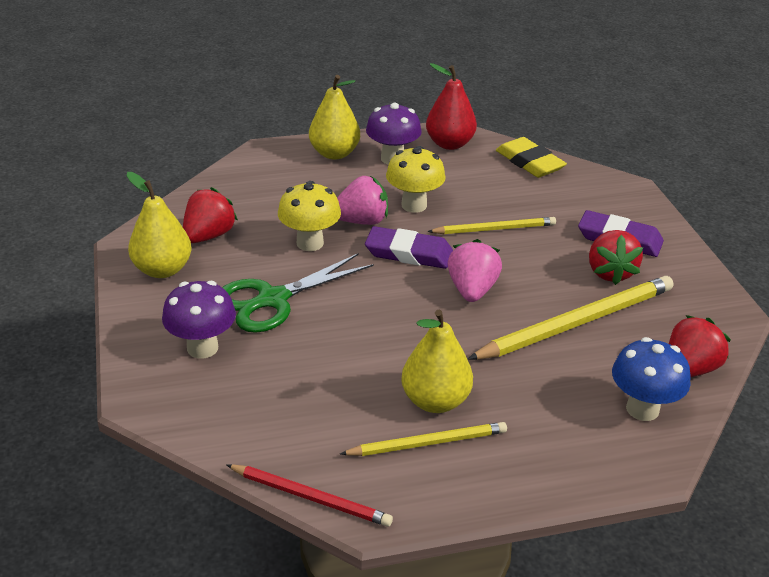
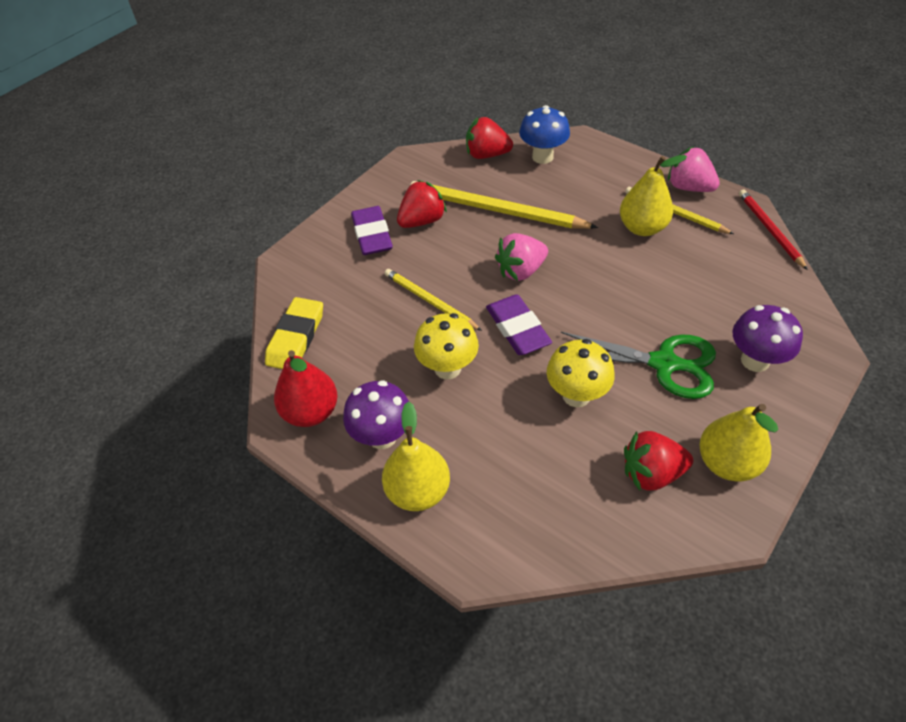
camera: 125 degrees left, 15 degrees up
(361, 221) = (508, 385): pink strawberry -> pink strawberry (688, 187)

